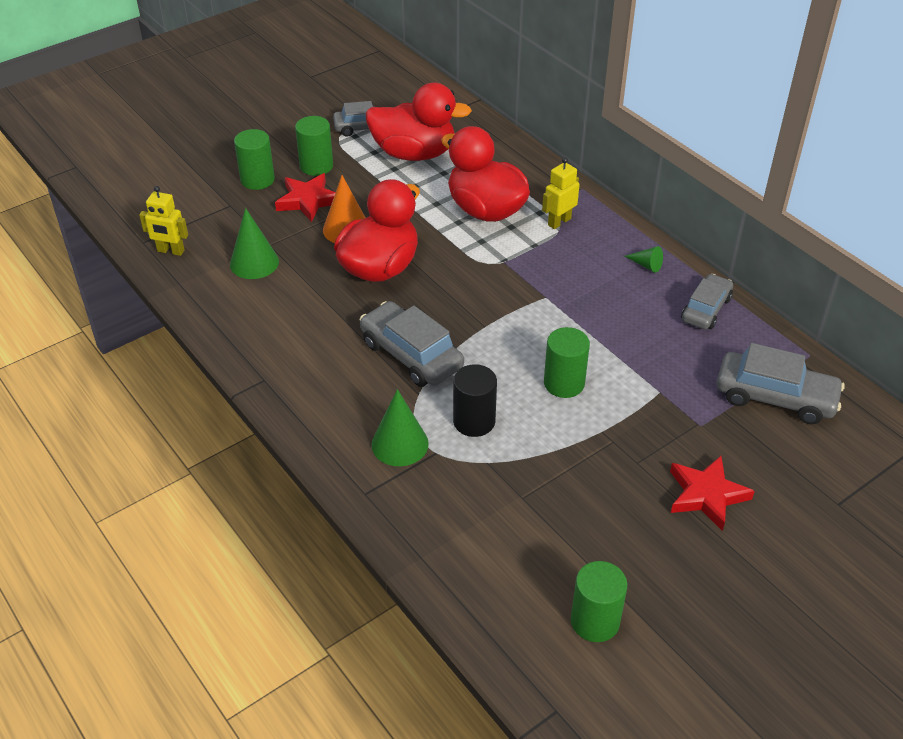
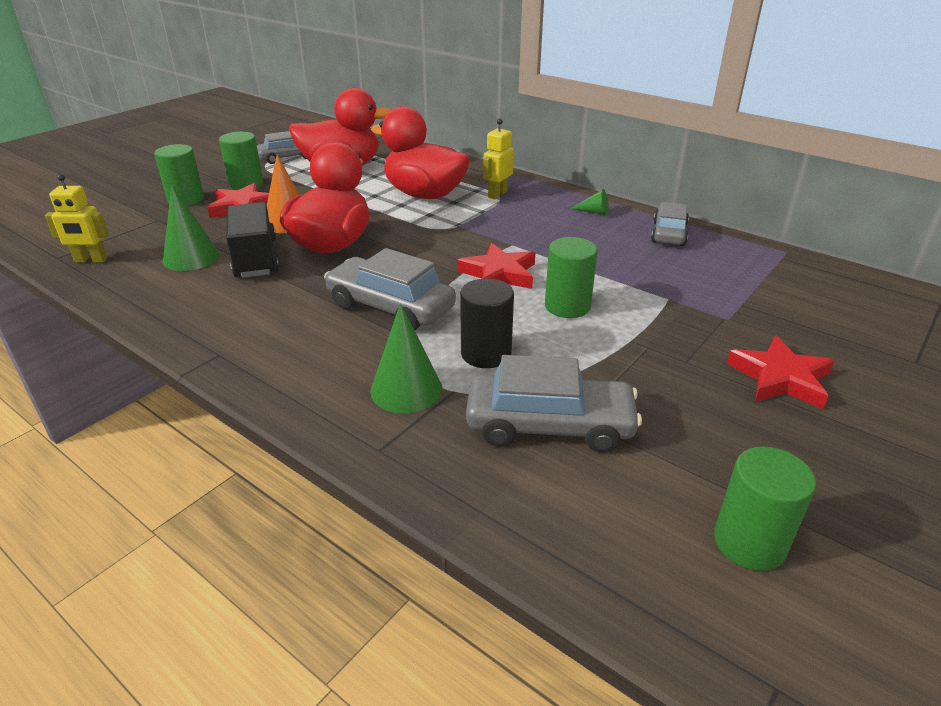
camera: 15 degrees left, 10 degrees down
(309, 273) = (256, 258): none -> black truck
(519, 333) = (499, 274): none -> red star
(775, 397) = (781, 286): grey car -> grey car (549, 425)

